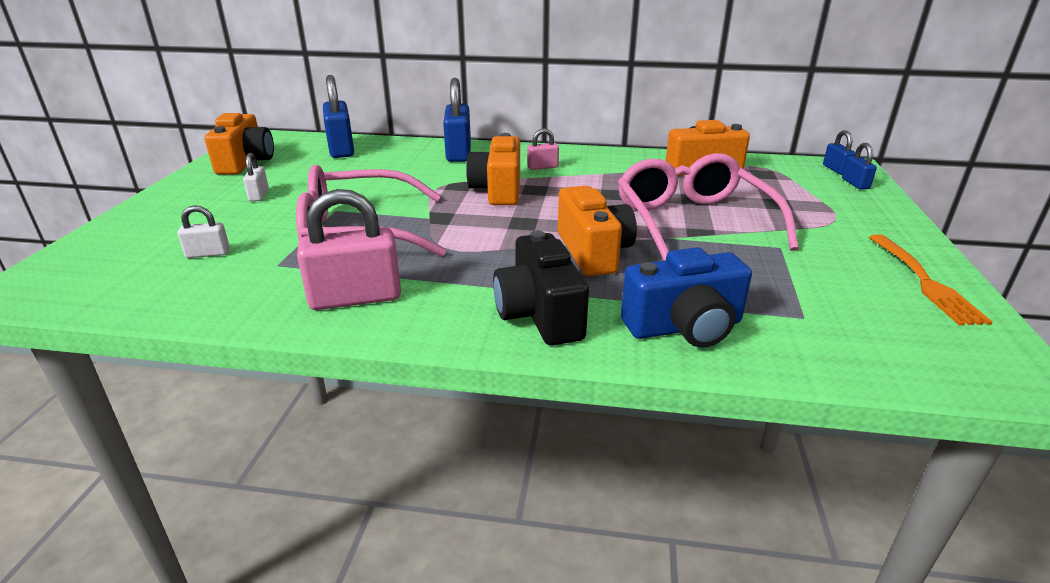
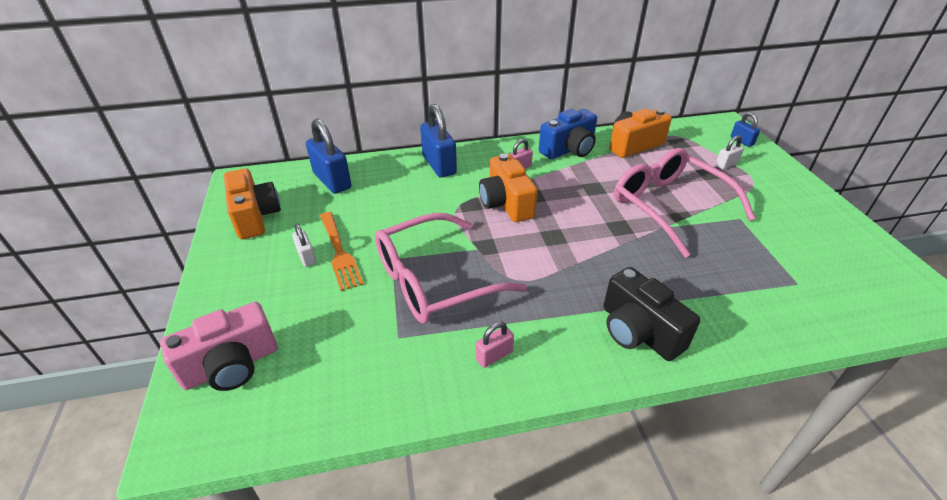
camera: 20 degrees left, 10 degrees up
(112, 252) = (231, 365): none -> pink camera
(208, 253) = (325, 341): white padlock -> white padlock (726, 164)
(355, 298) = (494, 355): pink padlock -> pink padlock, size x0.51
(593, 252) = (626, 256): orange camera -> none
(684, 327) = (737, 315): blue camera -> blue camera (569, 150)
(835, 169) = (720, 128): blue padlock -> none
(923, 281) = (839, 229): orange fork -> orange fork (339, 252)

